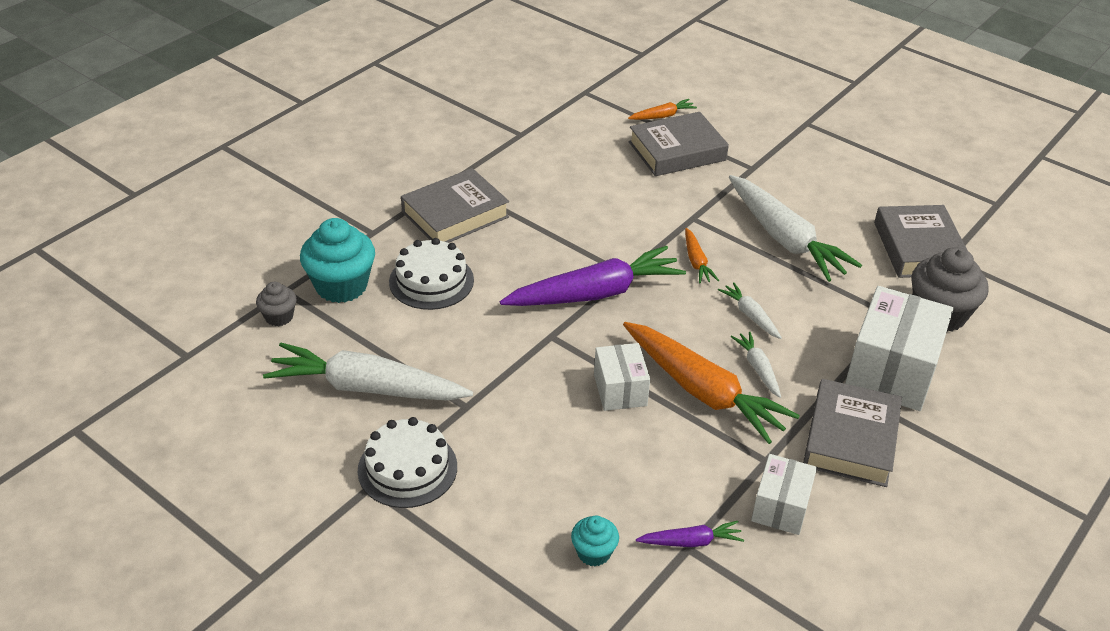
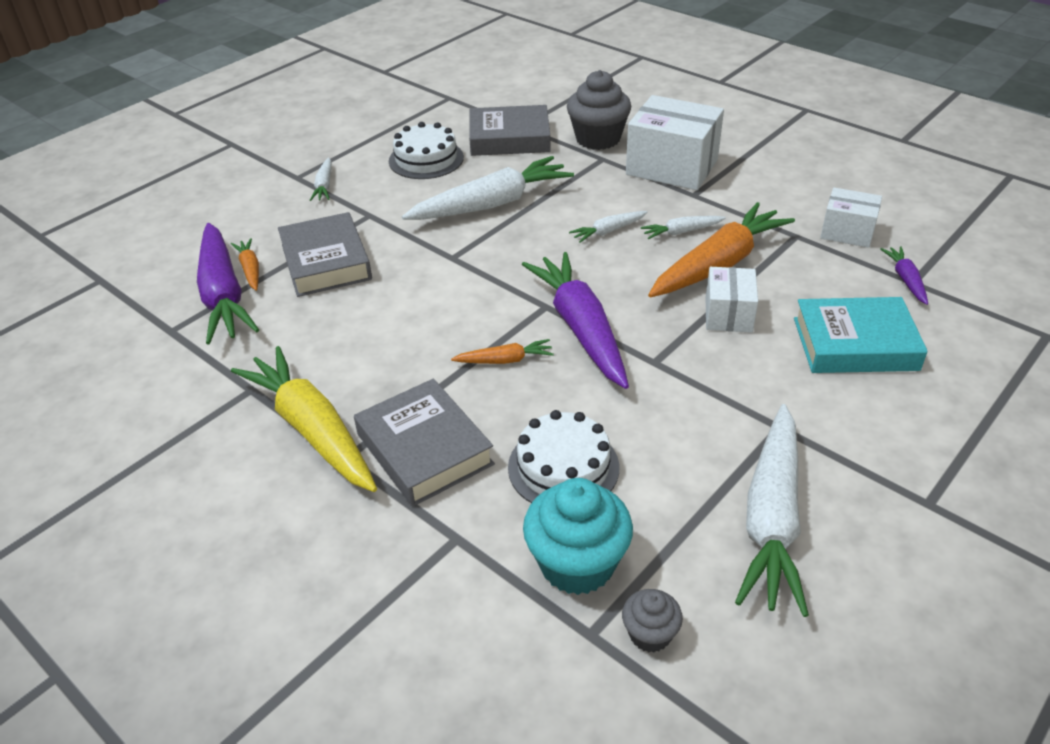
camera: 85 degrees left, 0 degrees up
(407, 468) = (889, 472): white cake -> white cake (426, 159)
(478, 164) = (312, 429): none -> yellow carrot
(578, 477) = (855, 344): none -> turquoise book
(593, 553) = (944, 335): turquoise cupcake -> none
(620, 390) = (728, 314): white box -> white box turned 75 degrees counterclockwise
(628, 108) = (223, 295): none -> purple carrot
(696, 262) = (527, 258): orange carrot -> orange carrot (505, 360)
(795, 139) = (324, 186): none -> white carrot
(850, 439) = (758, 193): grey book -> none

